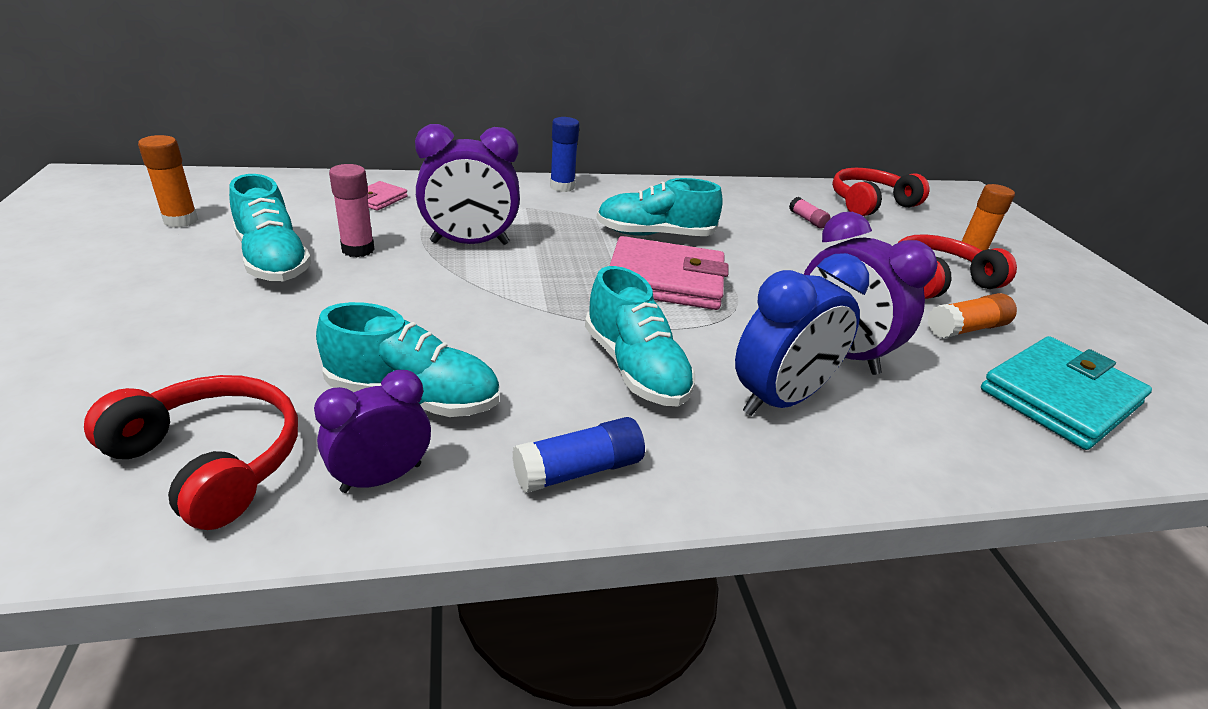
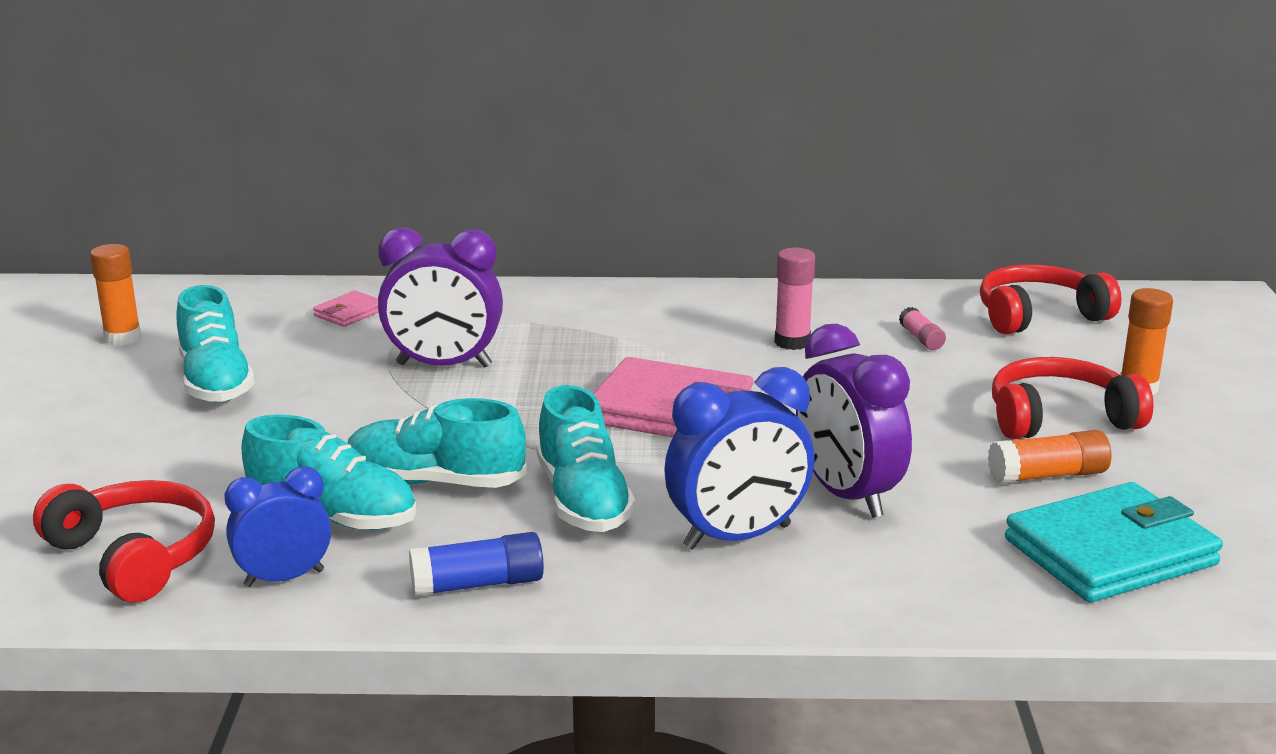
camera: 15 degrees right, 10 degrees down
(358, 249) = (311, 371): pink glue stick -> pink glue stick (792, 342)
(381, 478) = (284, 578): purple clock -> blue clock
(562, 187) = (590, 296): blue glue stick -> none
(655, 234) = (687, 357): turquoise shoe -> turquoise shoe (435, 482)

